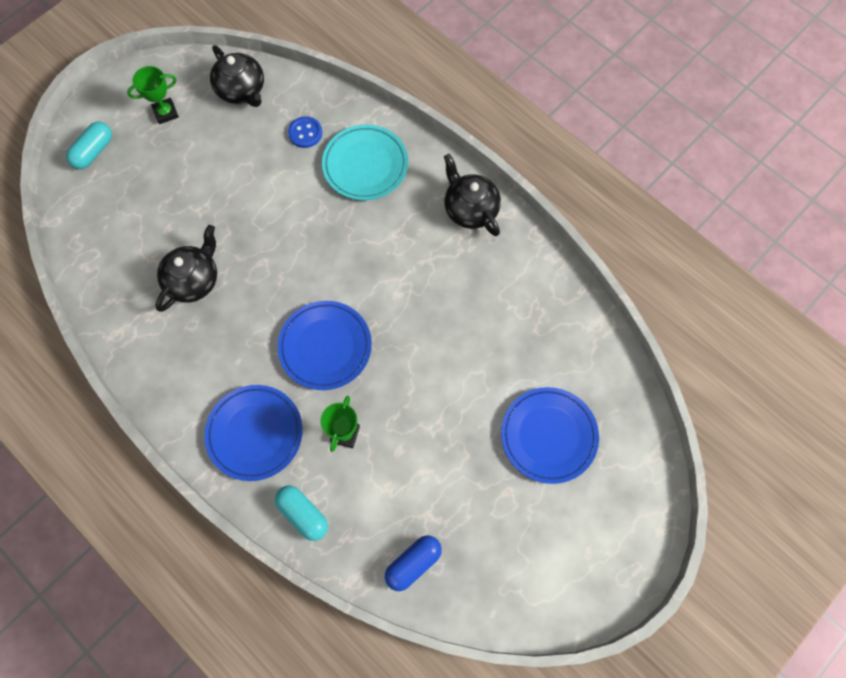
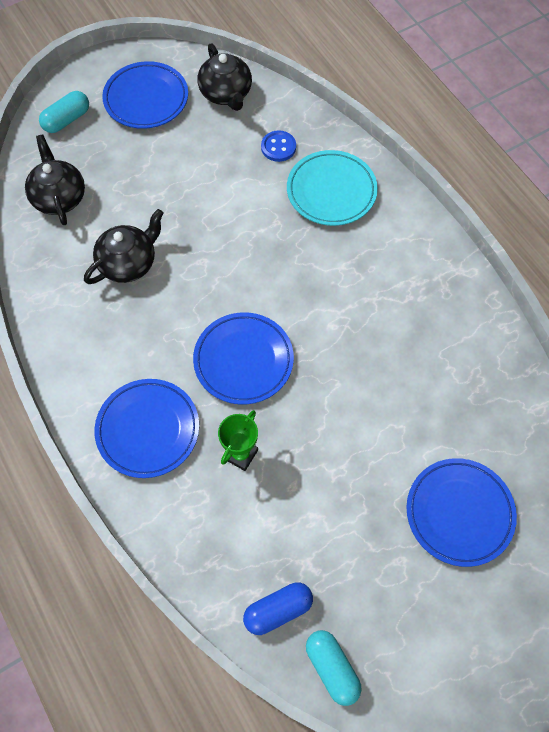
camera: 15 degrees right, 5 degrees down
(166, 113) = (146, 99): green trophy -> blue plate
(303, 514) = (175, 526): turquoise capsule -> turquoise capsule (332, 668)
(470, 209) = (429, 258): black teapot -> black teapot (59, 197)

